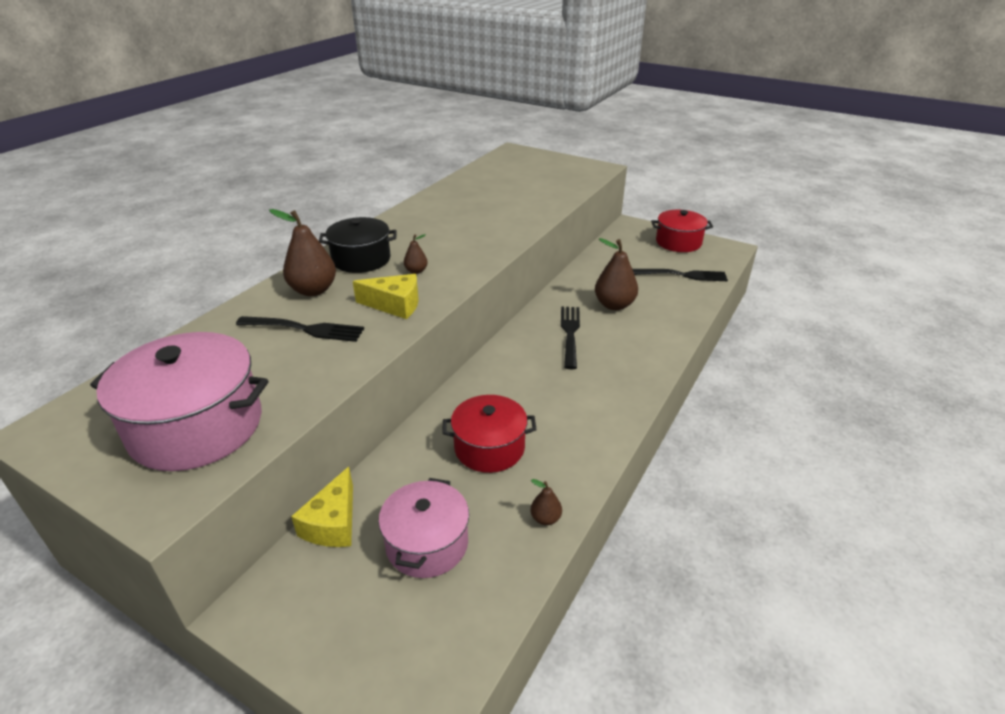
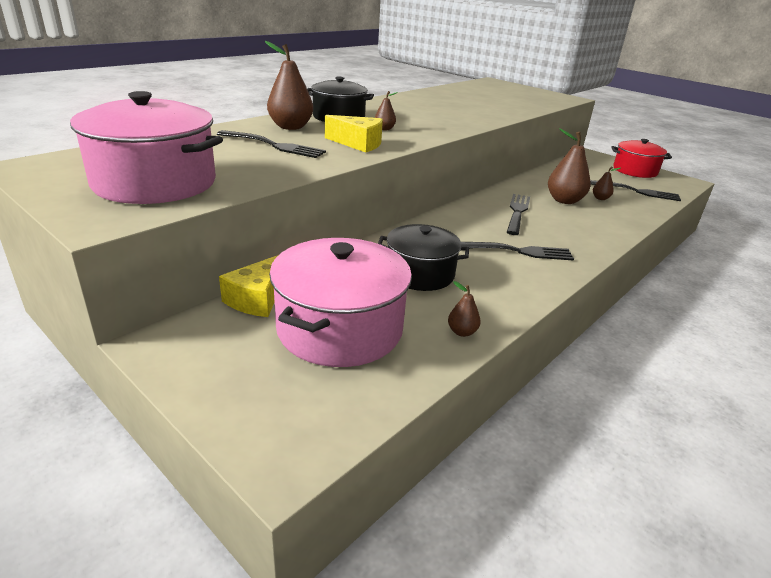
camera: 10 degrees right, 5 degrees down
(427, 544) = (340, 328): pink pot -> pink pot, size x1.53
(489, 448) = (420, 273): red pot -> black pot
(579, 393) = (517, 251): none -> black fork
(649, 294) = (600, 198): none -> brown pear

